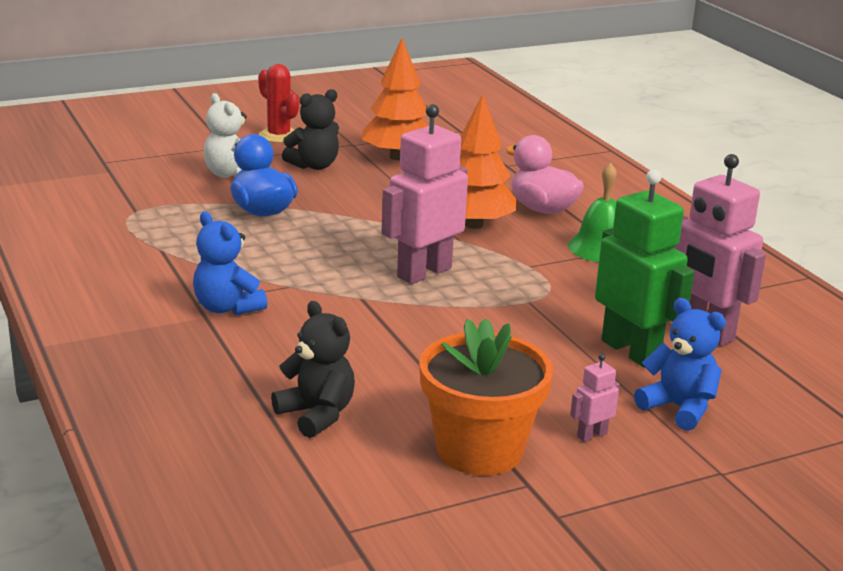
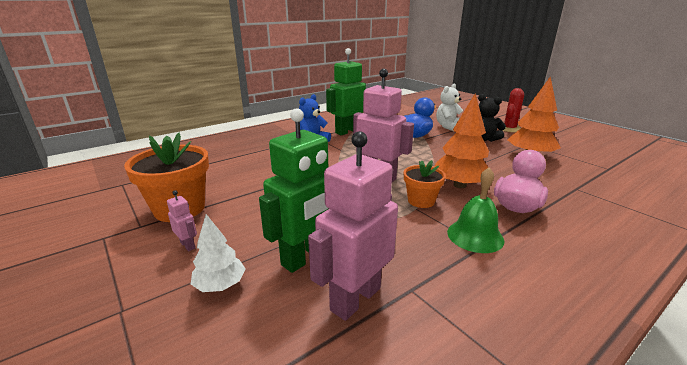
camera: 80 degrees right, 0 degrees up
(188, 266) = (347, 131): none -> green robot
(317, 415) = (220, 168): black teddy bear -> none
(511, 258) = (421, 201): none -> orange flower pot
(679, 408) = (220, 285): blue teddy bear -> white tree

